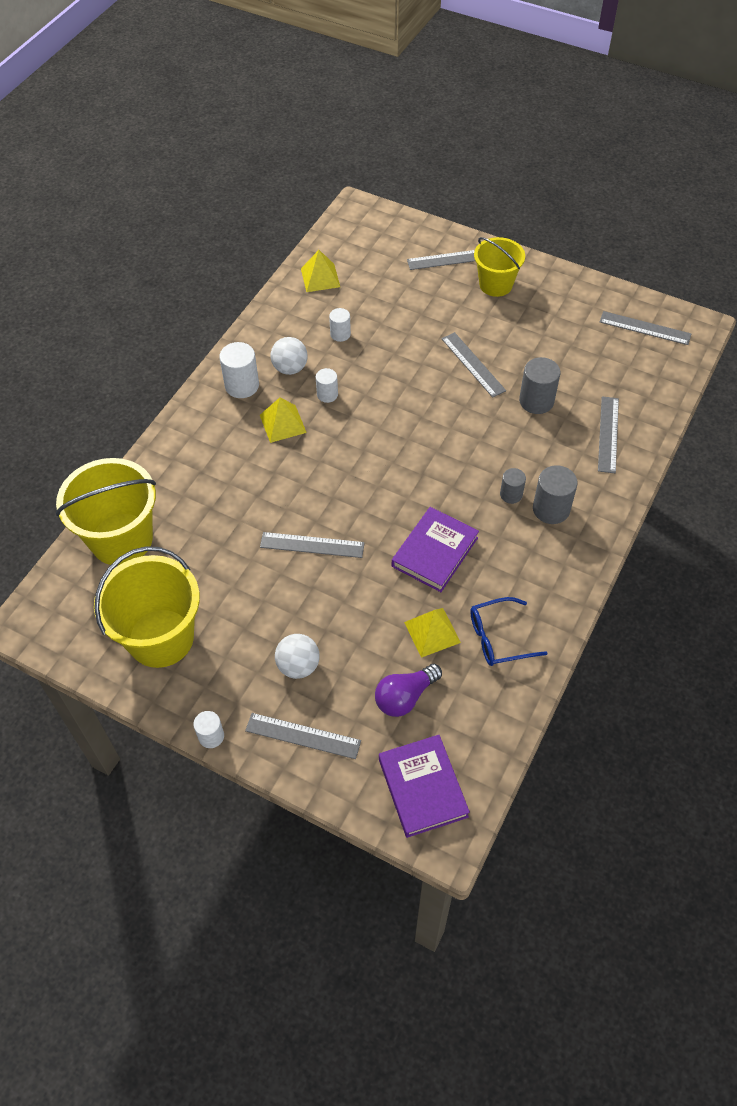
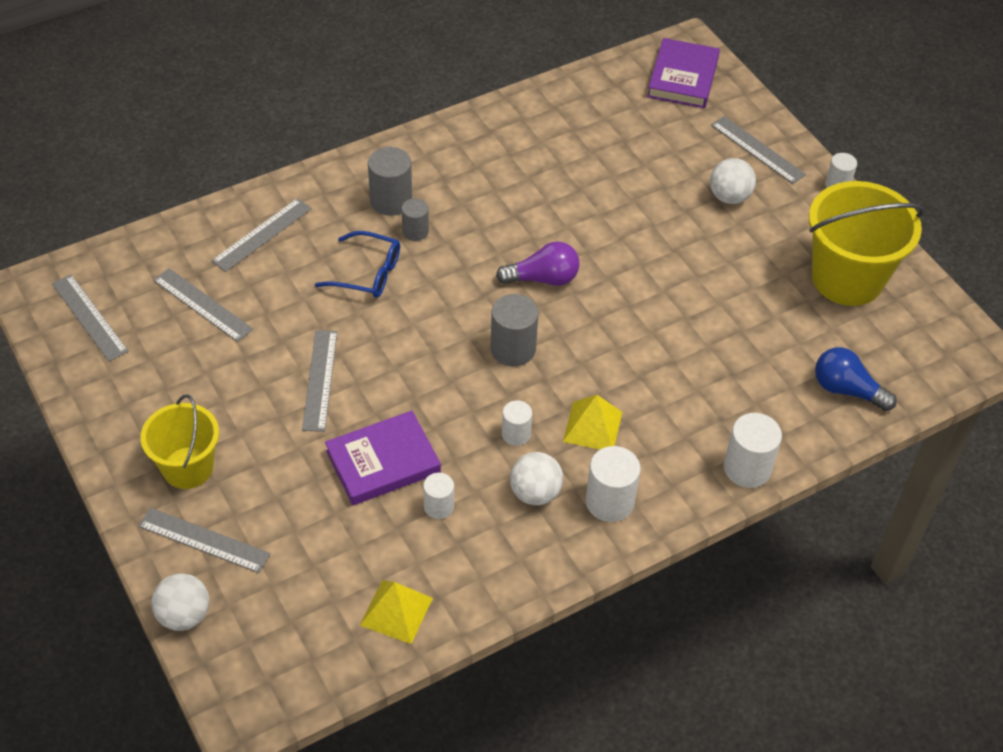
camera: 150 degrees left, 5 degrees down
(121, 539) = (846, 390): yellow bucket -> blue light bulb
(166, 448) = (747, 468): none -> white cylinder
(312, 545) = (648, 285): grey ruler -> grey ruler (202, 304)
(405, 697) = (651, 134): purple light bulb -> purple light bulb (543, 279)
(424, 227) = (184, 615): none -> white ball
(432, 632) = (591, 164): yellow pyramid -> none
(434, 552) = (534, 221): purple book -> purple book (383, 462)
(498, 638) = (537, 134): blue glasses -> blue glasses (368, 273)
(536, 401) = (295, 303): grey cylinder -> grey cylinder (513, 349)

